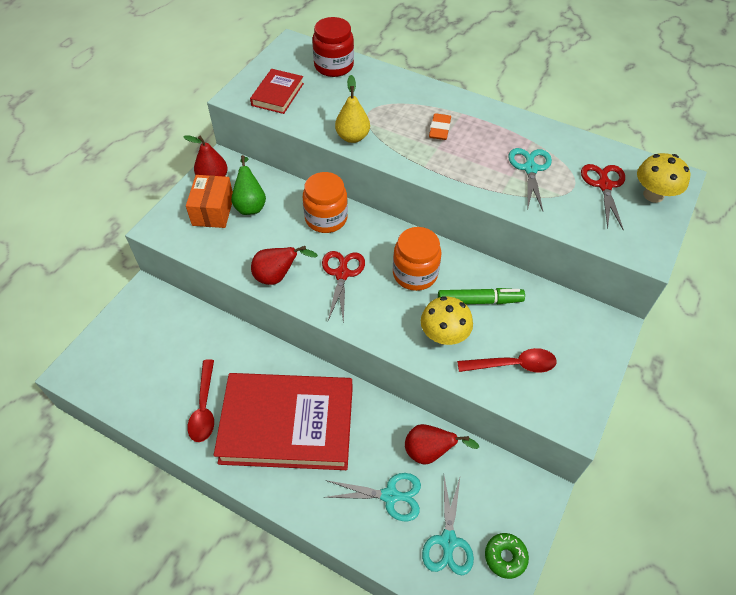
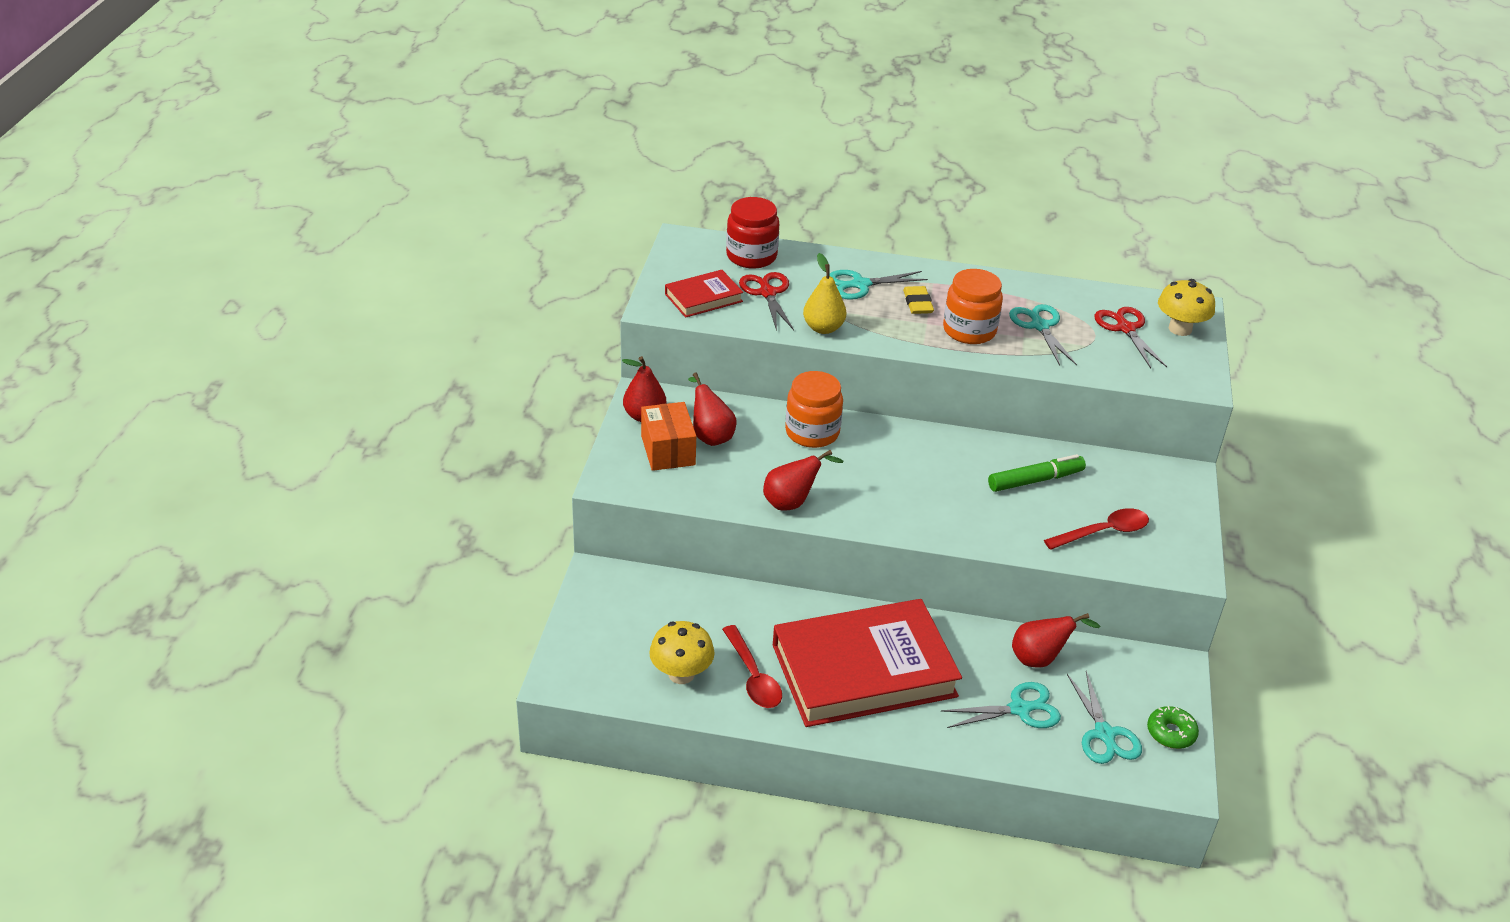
camera: 20 degrees left, 15 degrees down
(250, 205) = (710, 435): green pear -> red pear
(277, 94) = (703, 298): red book -> red book turned 60 degrees clockwise
(342, 274) = (866, 485): red scissors -> red scissors (767, 293)
(403, 104) = (860, 285): none -> turquoise scissors
(415, 274) = (949, 468): orange jar -> orange jar (969, 330)
(439, 129) = (917, 303): orange eraser -> yellow eraser
(444, 335) = (1015, 520): yellow mushroom -> yellow mushroom (681, 674)

